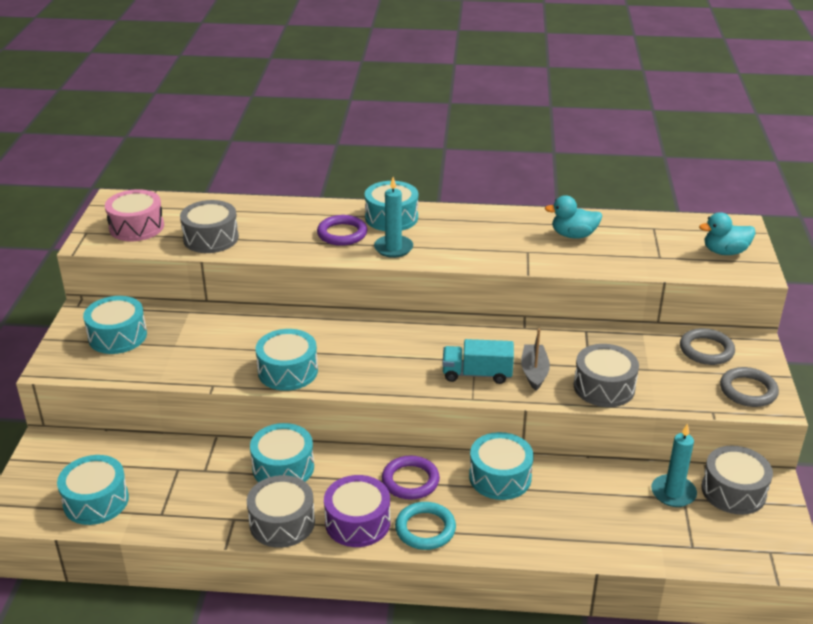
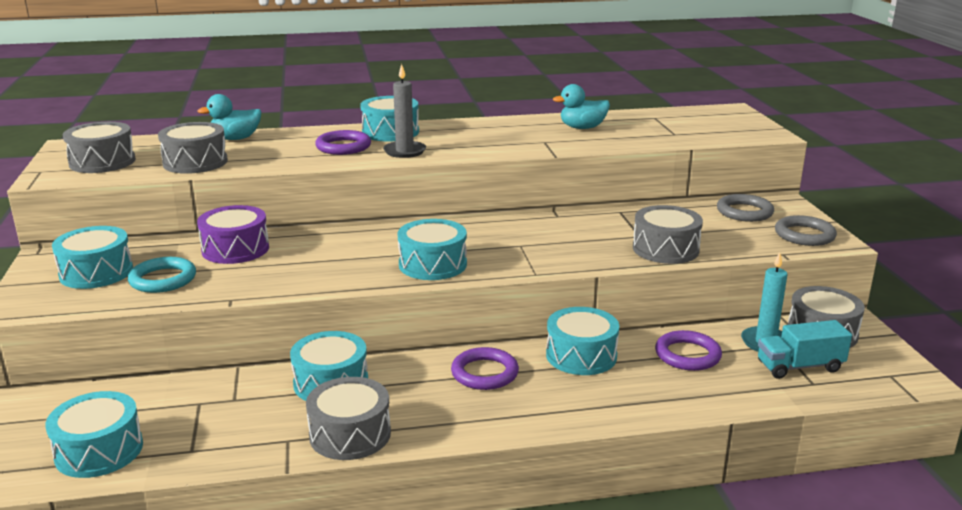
camera: 15 degrees left, 10 degrees down
(136, 227) = (102, 162): pink drum -> grey drum
(288, 371) = (317, 277): turquoise drum -> turquoise drum (432, 264)
(357, 522) = (441, 419): purple drum -> purple drum (235, 249)
(393, 248) = (404, 151): turquoise candle -> grey candle
(425, 529) = (523, 413): turquoise ring -> turquoise ring (163, 279)
(477, 374) = (529, 255): turquoise truck -> turquoise truck (799, 366)
(534, 372) = (588, 246): grey boat -> none
(594, 494) = (687, 355): none -> purple ring
(725, 252) = (732, 125): turquoise duck -> turquoise duck (235, 139)

